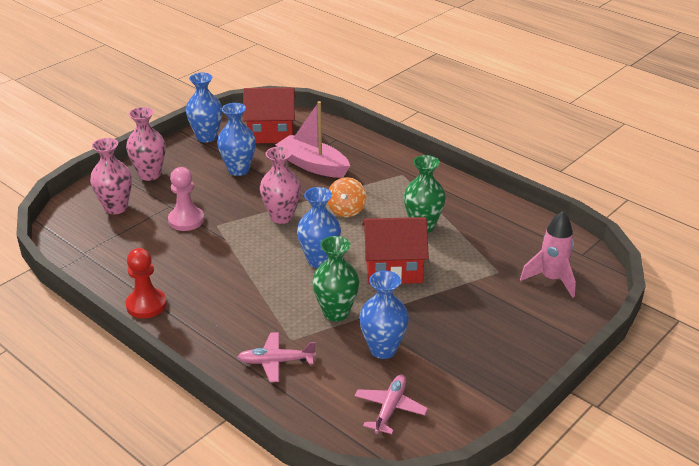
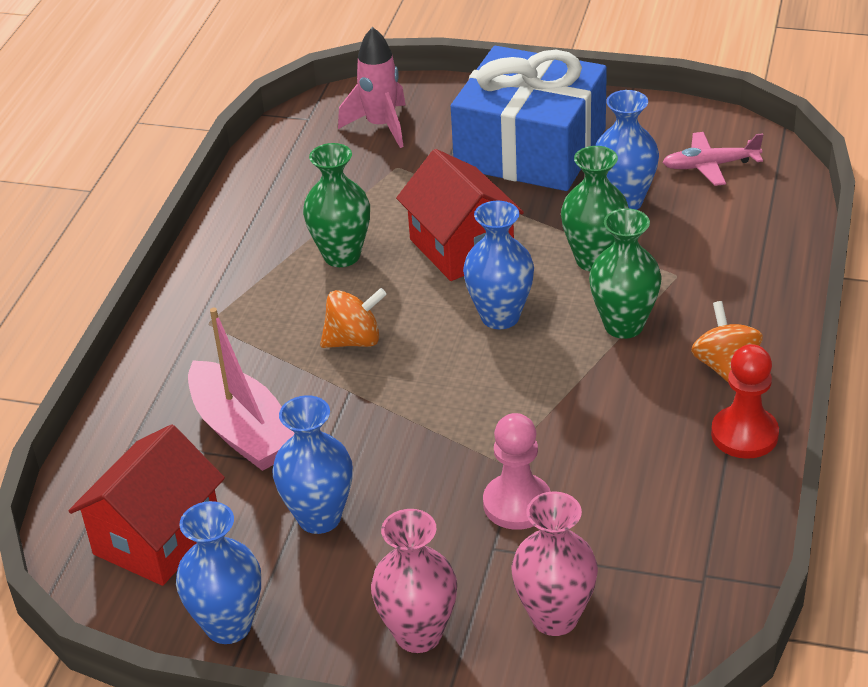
camera: 115 degrees left, 5 degrees up
(199, 321) = (725, 367): none -> orange spinning top
(269, 300) = (623, 325): none -> green vase
(271, 133) = (157, 537): red house -> red house turned 60 degrees clockwise
(276, 362) = (726, 270): pink plane -> none
(281, 217) = (424, 399): pink vase -> none
(313, 165) = (243, 431): pink boat -> pink boat turned 45 degrees counterclockwise
(477, 332) = (530, 148): none -> blue gift

